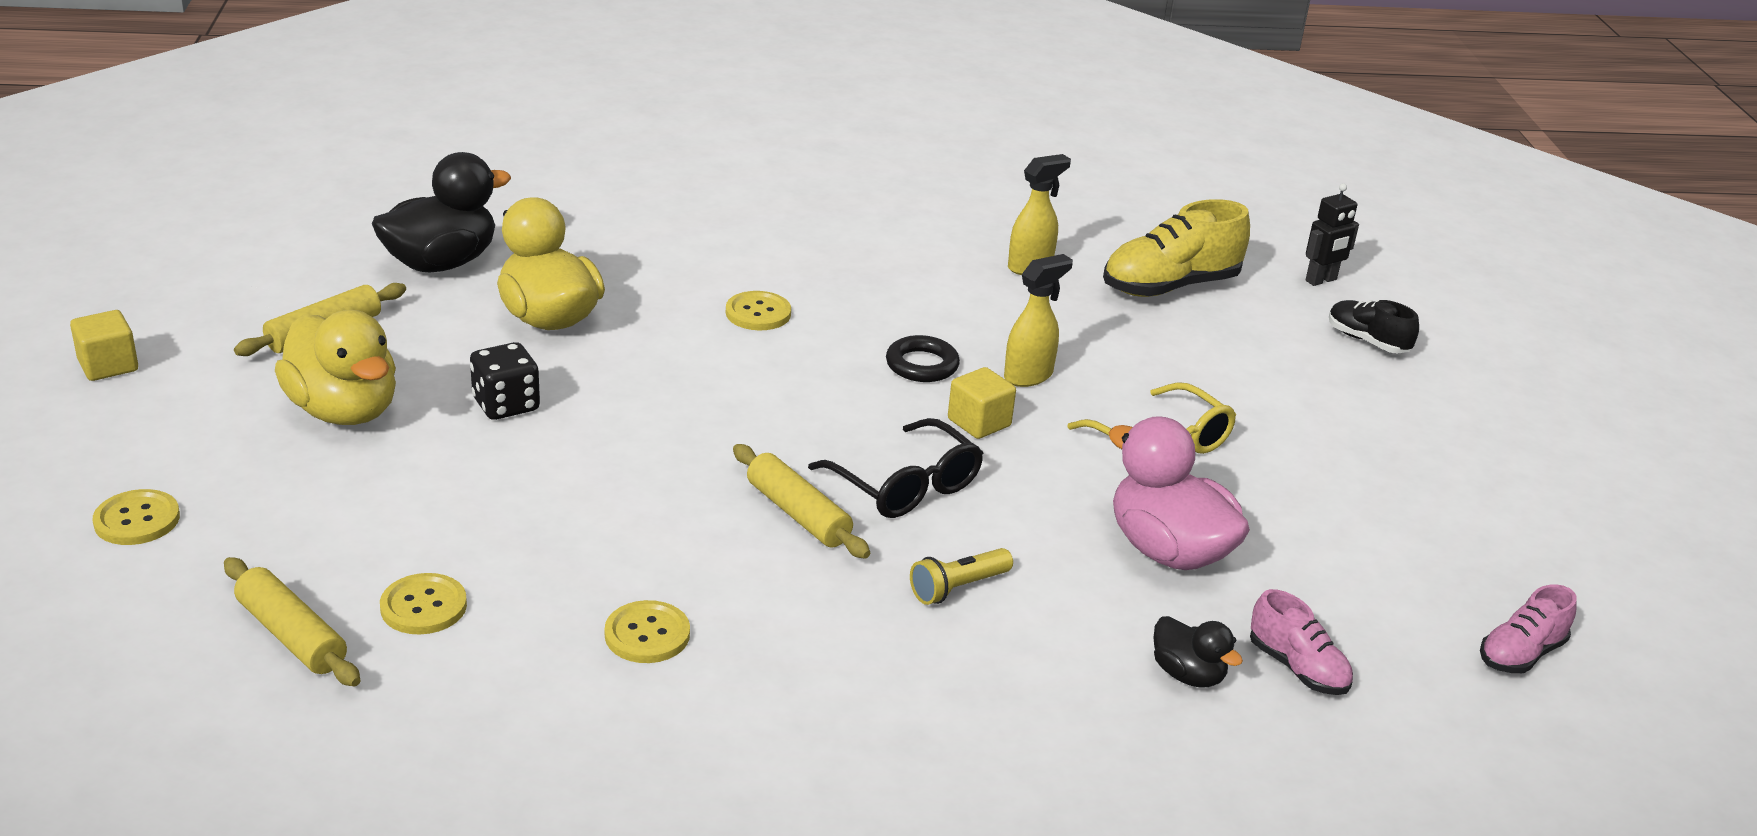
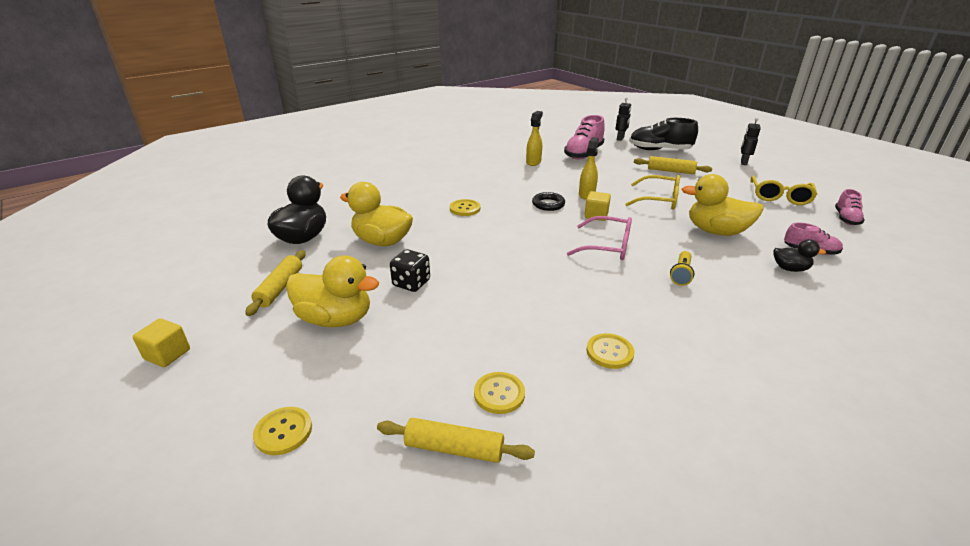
camera: 30 degrees left, 0 degrees up
(798, 514) = (588, 274): yellow rolling pin -> yellow rolling pin (670, 171)
(904, 485) = (607, 246): black glasses -> pink glasses
(1168, 551) = (716, 231): pink duck -> yellow duck
(1170, 286) = (583, 154): yellow shoe -> pink shoe
(1367, 341) = (659, 150): black shoe -> black shoe, size x1.74
(1456, 549) = (779, 197): none -> yellow glasses
(1525, 446) = (743, 162): none -> black robot

